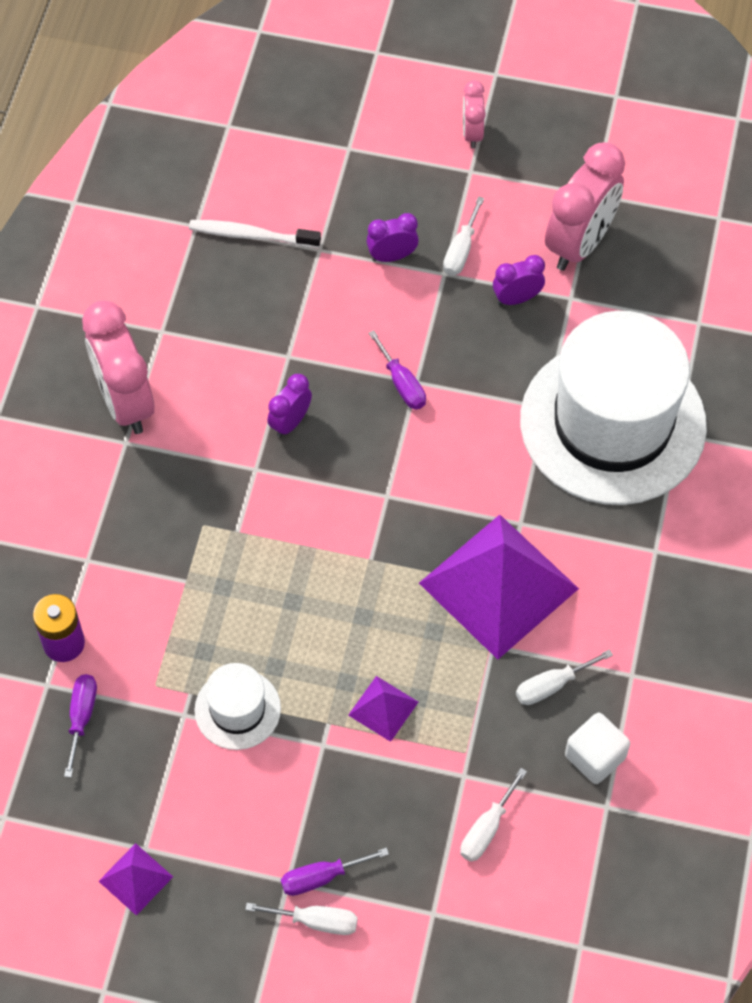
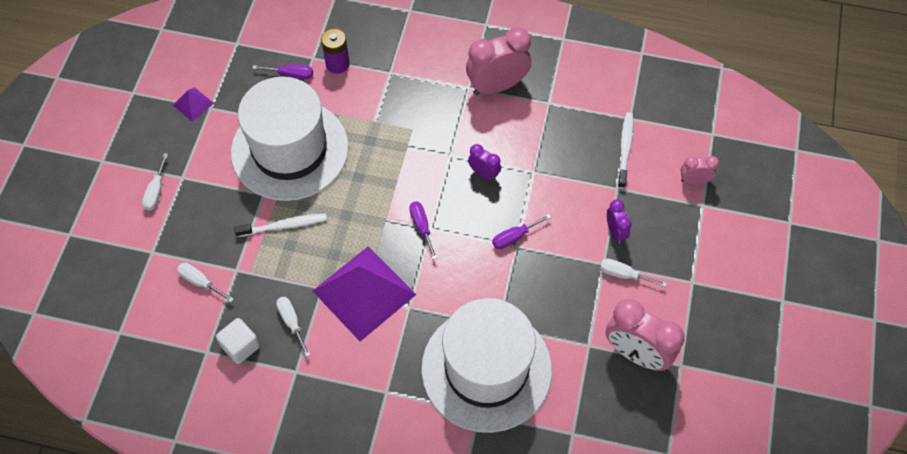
camera: 90 degrees right, 0 degrees up
(237, 709) = (290, 150): white hat -> white hat, size x2.31
(321, 877) = (182, 194): purple screwdriver -> purple screwdriver (421, 227)
(383, 708) = (284, 226): purple pyramid -> white toothbrush
(472, 133) = (726, 284): pink clock -> pink clock (694, 180)
(517, 298) = (586, 309): purple clock -> none

